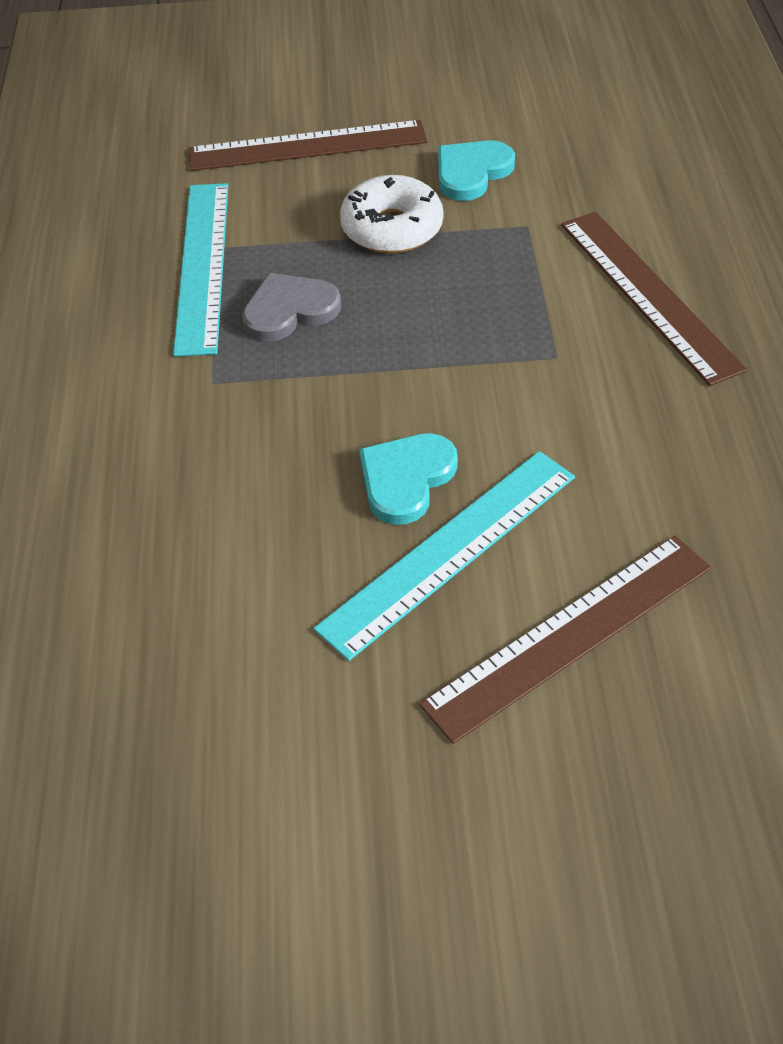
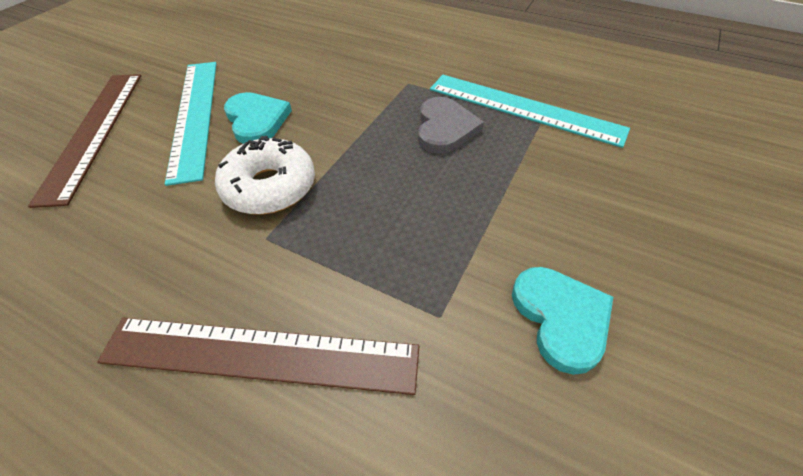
camera: 120 degrees right, 0 degrees up
(307, 146) = (668, 213): brown ruler -> none
(392, 228) = (503, 215): white donut -> white donut (269, 187)

